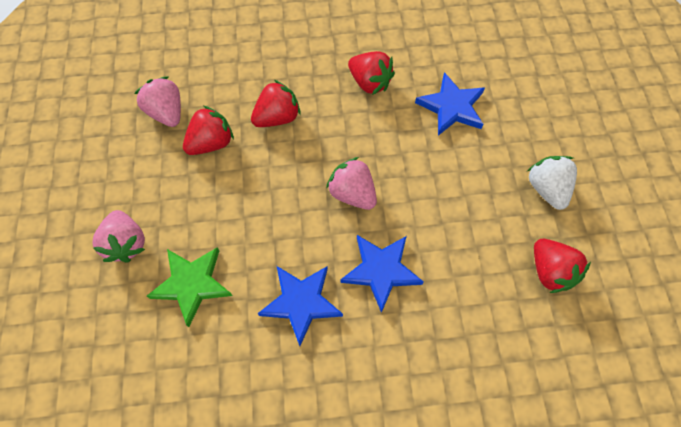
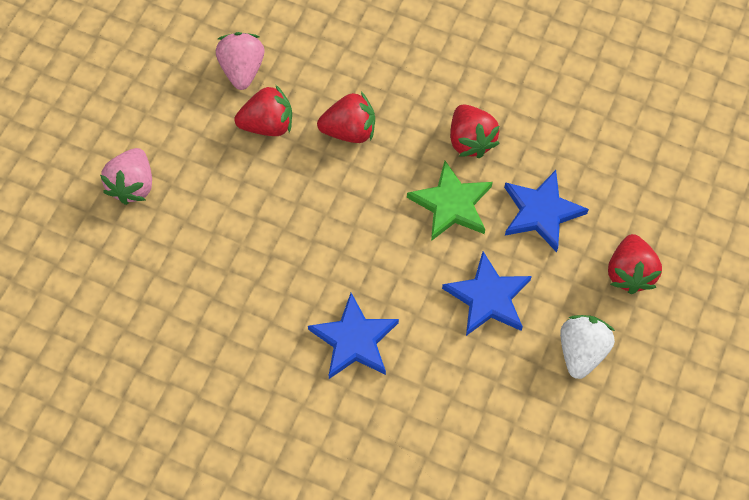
camera: 30 degrees right, 0 degrees up
(192, 284) = (170, 256): green star -> green star (451, 204)
(301, 302) = (260, 328): blue star -> blue star (488, 297)
(352, 193) = (375, 250): pink strawberry -> none
(550, 271) = (523, 433): red strawberry -> red strawberry (629, 273)

